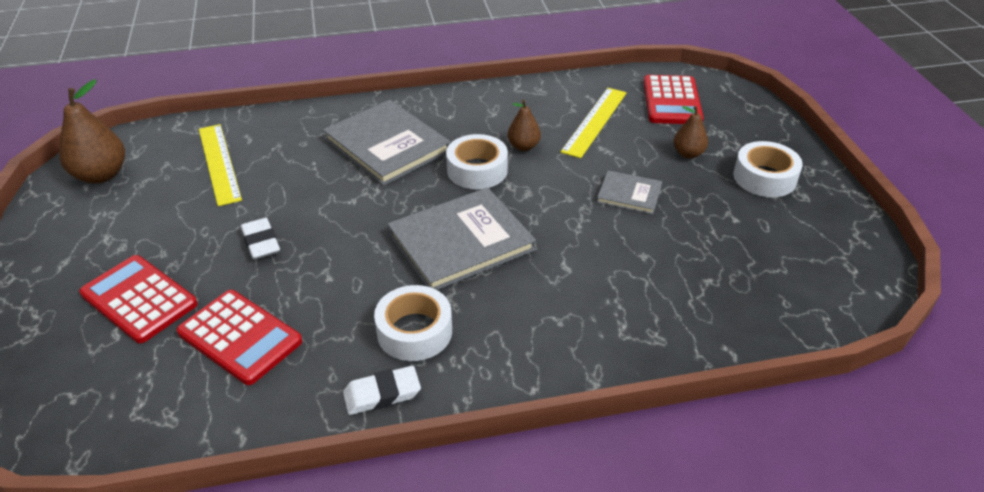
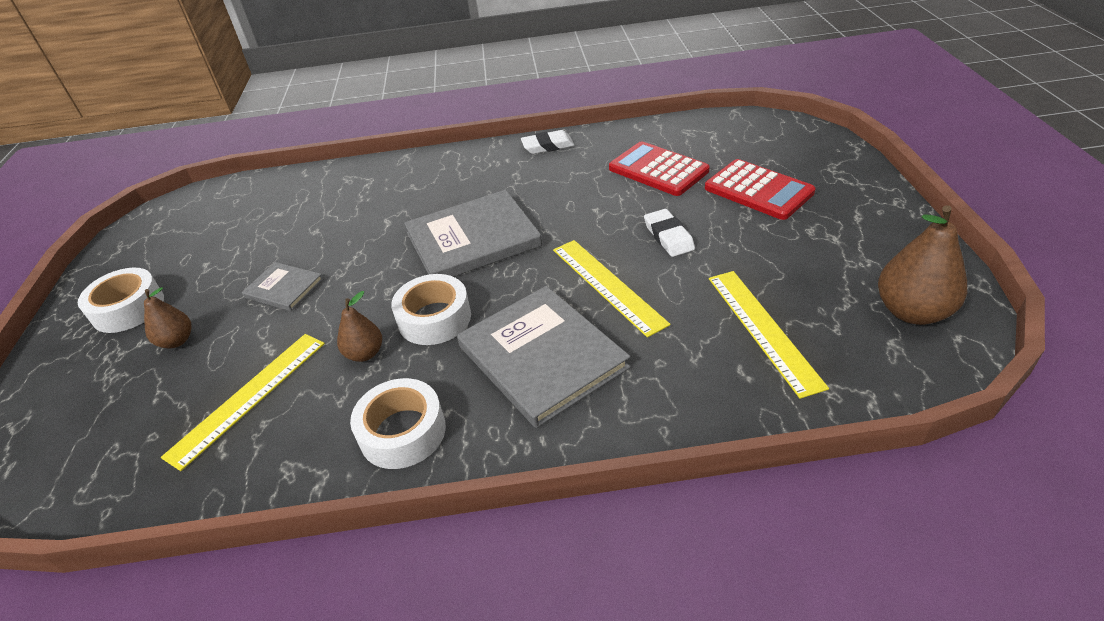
camera: 170 degrees left, 0 degrees up
(330, 196) = (607, 285): none -> yellow ruler
(414, 331) = (523, 177): white tape -> white tape (402, 432)
(671, 101) = (111, 438): red calculator -> none

